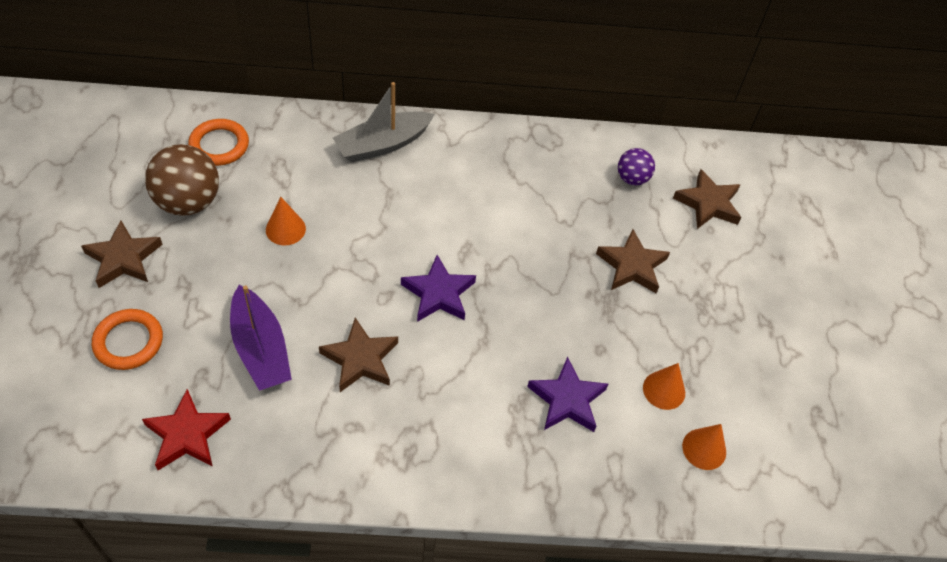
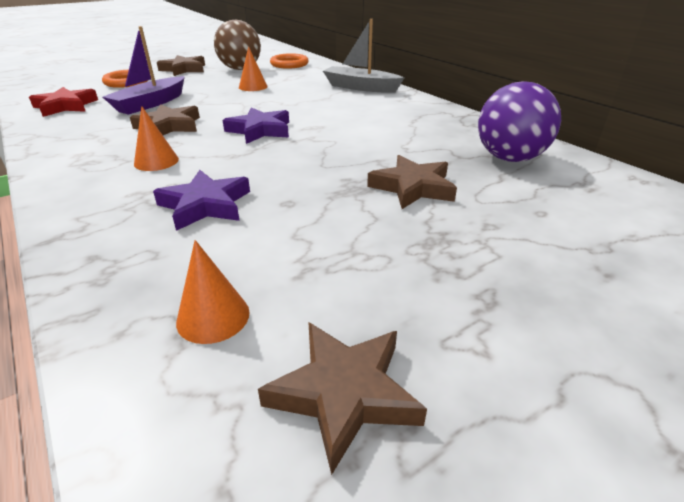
camera: 60 degrees right, 20 degrees down
(632, 178) = (509, 158): purple ball -> purple ball, size x1.78
(664, 390) = (277, 255): orange cone -> orange cone (156, 161)
(708, 203) = (569, 201): brown star -> brown star (344, 393)

